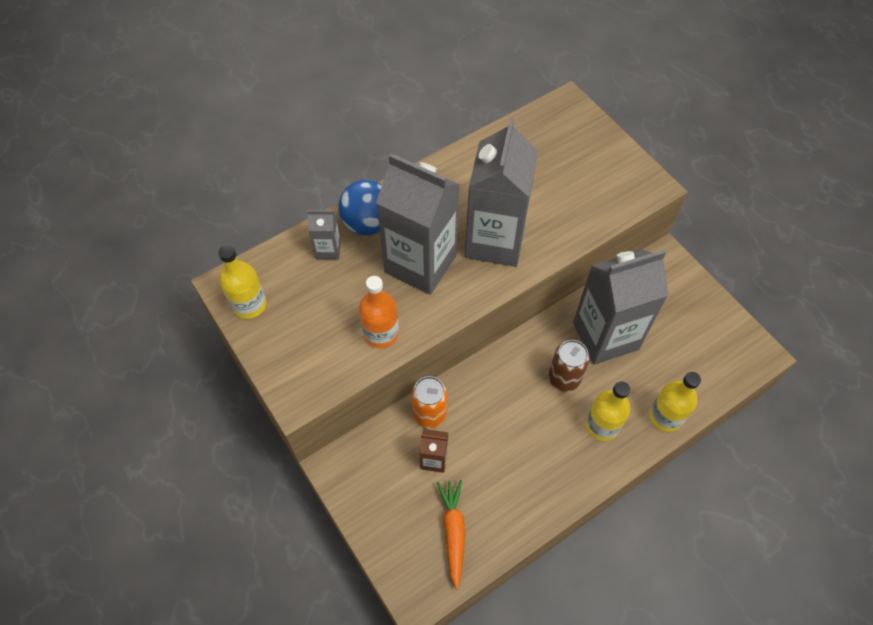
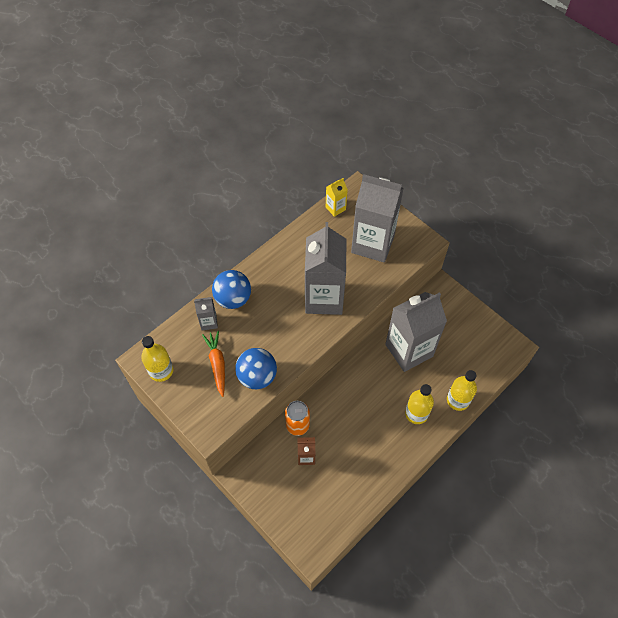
camera: 10 degrees left, 0 degrees up
(381, 333) = (257, 376): orange bottle -> blue ball
(420, 264) = (275, 322): grey carton -> grey carton (372, 244)
(453, 532) = (328, 504): orange carrot -> orange carrot (217, 364)
(532, 125) = (335, 208): none -> yellow carton
(564, 378) = (385, 385): brown can -> none

